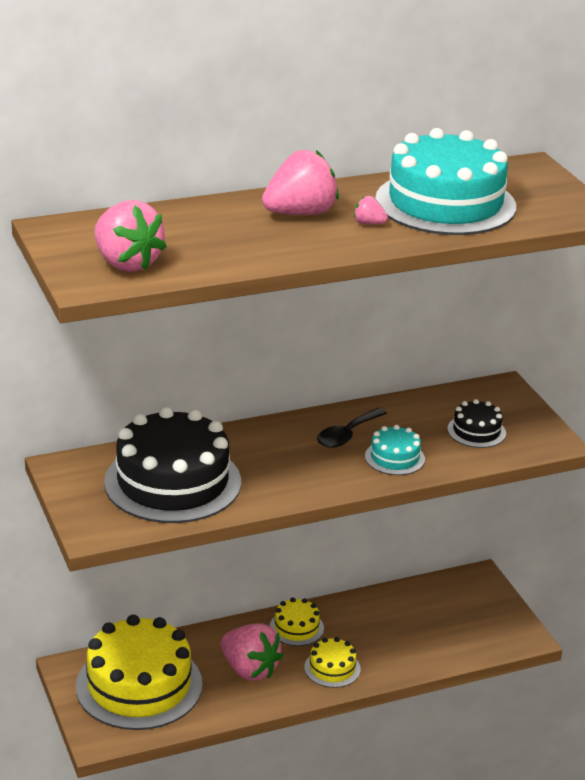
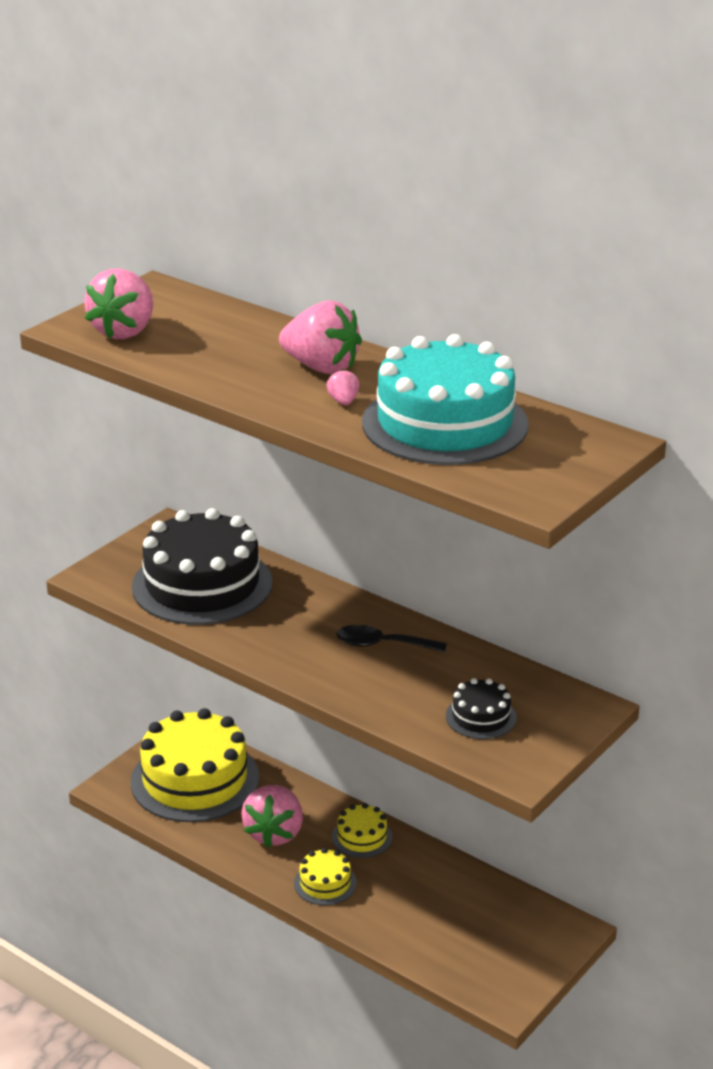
camera: 60 degrees right, 0 degrees up
(394, 458) = (373, 684): turquoise cake -> none

